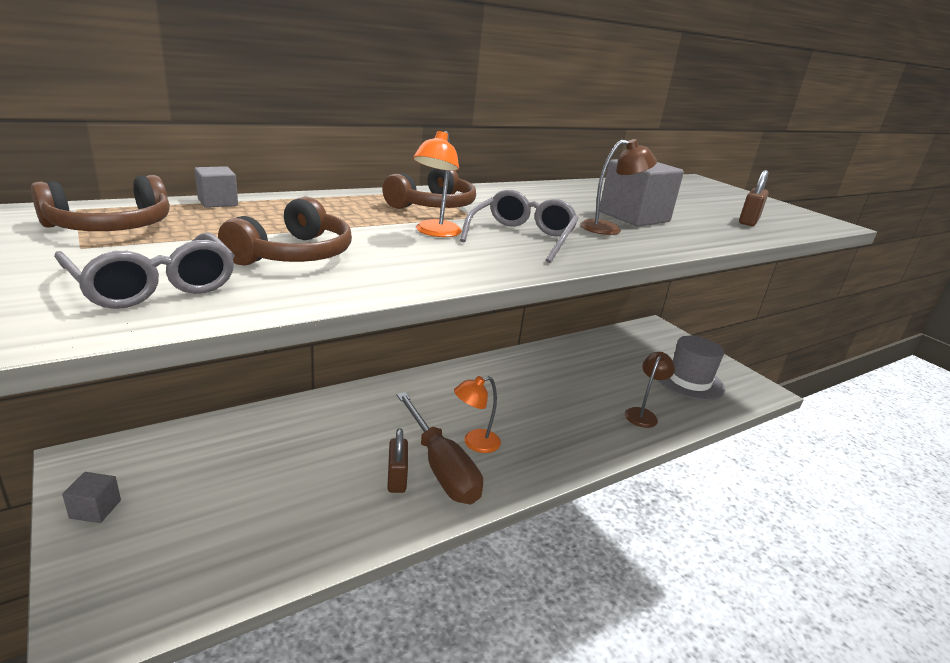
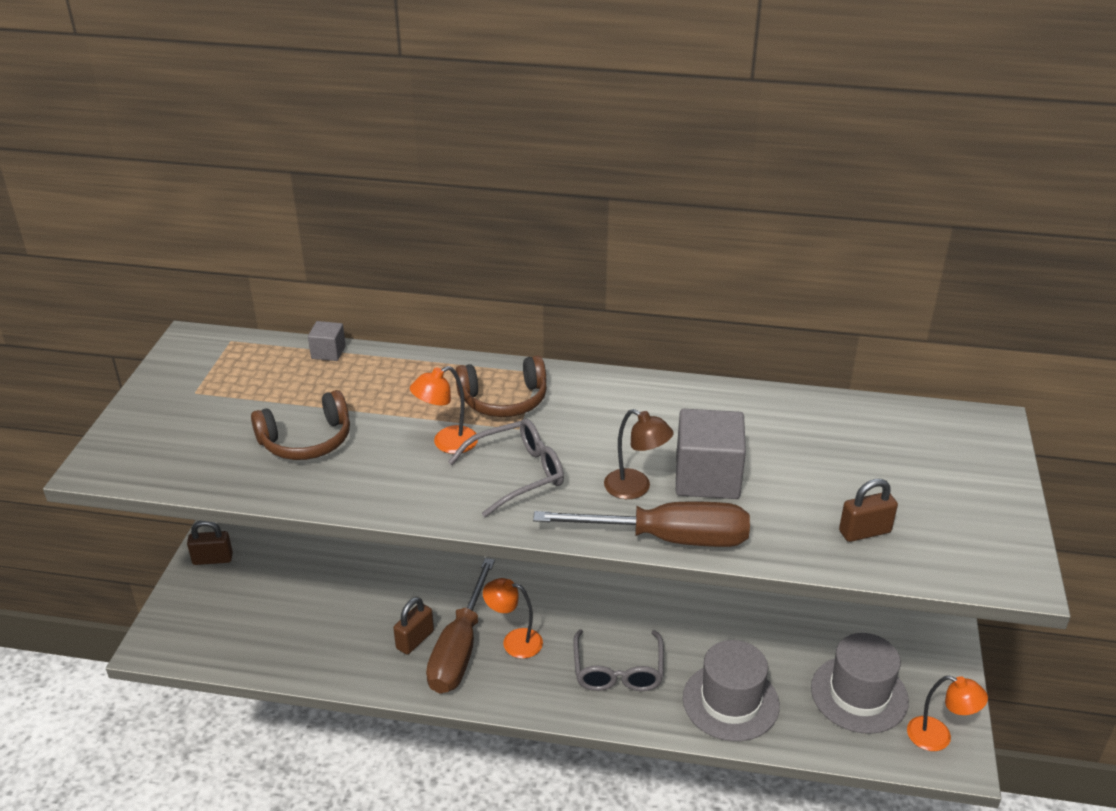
camera: 45 degrees right, 10 degrees up
(95, 509) = (212, 559): grey cube -> brown padlock
(111, 226) = (231, 371): brown headphones -> none
(154, 285) = (196, 448): grey glasses -> grey glasses (618, 670)
(643, 414) = (730, 701): brown lamp -> grey hat
(677, 245) = (668, 538): none -> brown screwdriver
(745, 384) = (938, 737): none -> orange lamp

